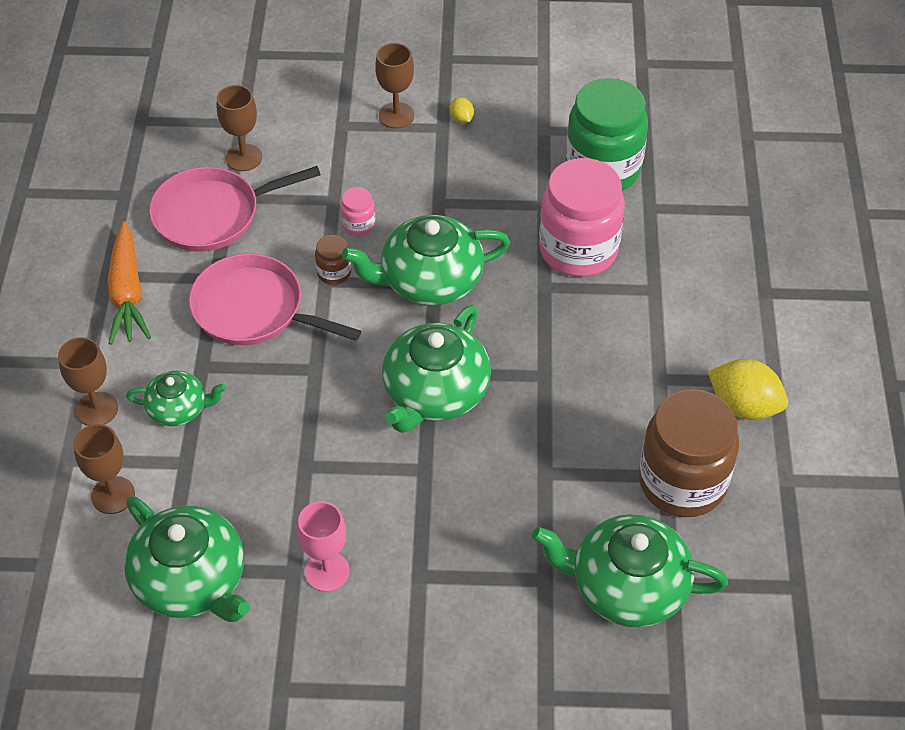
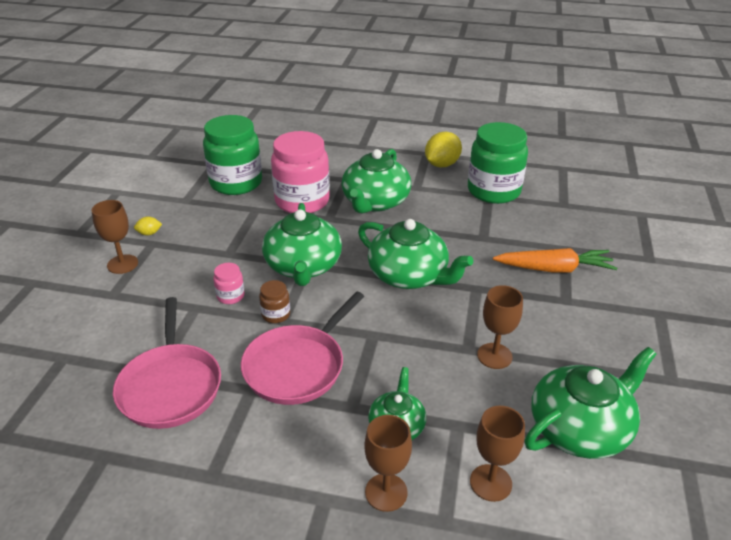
camera: 80 degrees left, 15 degrees down
(127, 293) = (243, 459): orange carrot -> orange carrot (554, 269)
(244, 158) = (110, 359): brown goblet -> brown goblet (494, 356)
(327, 571) = (566, 345): pink goblet -> none
(627, 586) = (567, 219): green teapot -> green teapot (375, 202)
(682, 482) = (493, 191): brown jar -> green jar

